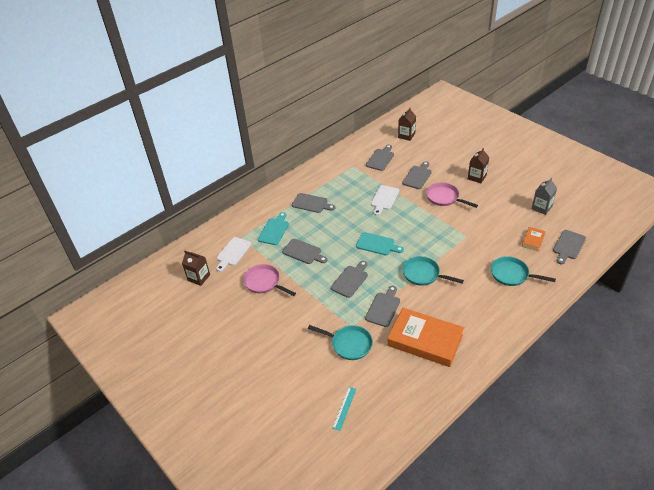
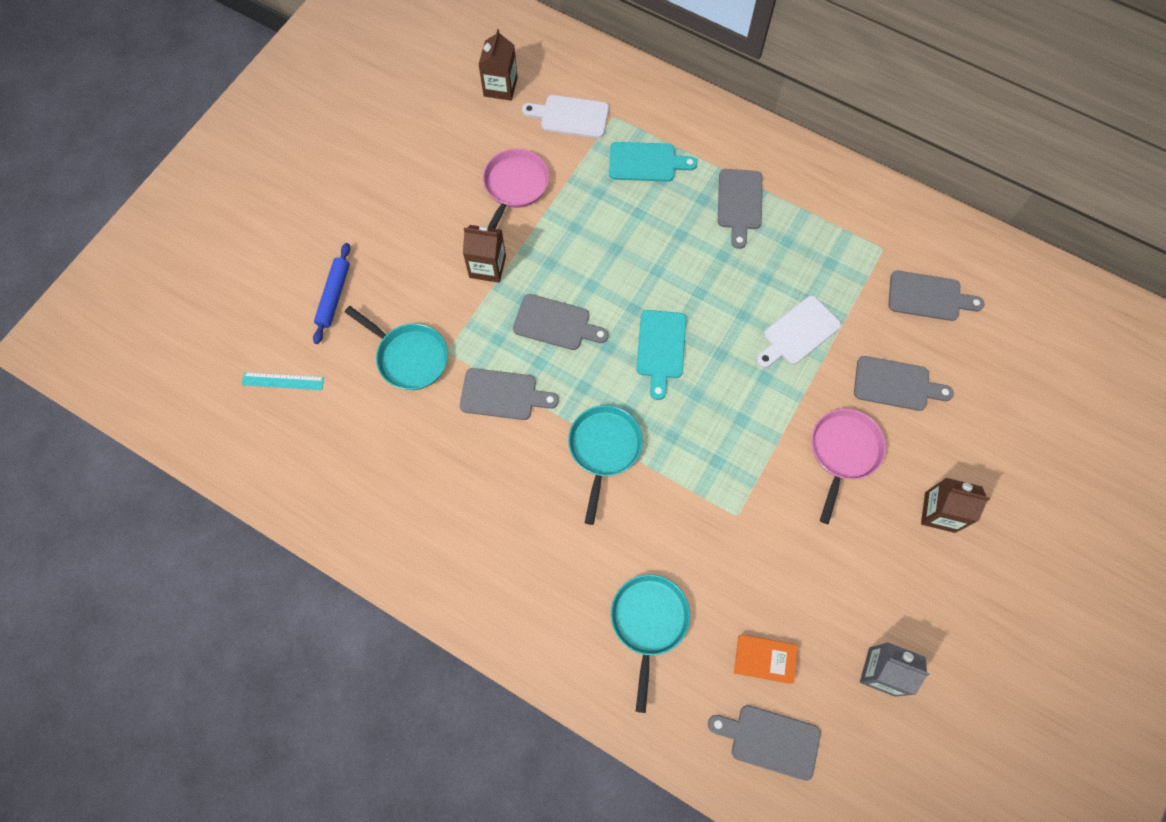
camera: 70 degrees right, 25 degrees up
(298, 374) = (334, 296): none -> blue rolling pin
(303, 252) = (604, 227): grey cutting board -> none
(349, 344) = (409, 357): turquoise pan -> turquoise pan turned 60 degrees counterclockwise
(384, 199) = (798, 333): white cutting board -> white cutting board turned 45 degrees counterclockwise
(406, 135) = (1035, 333): brown carton -> brown carton (487, 266)
(425, 340) = (443, 480): orange book -> none

